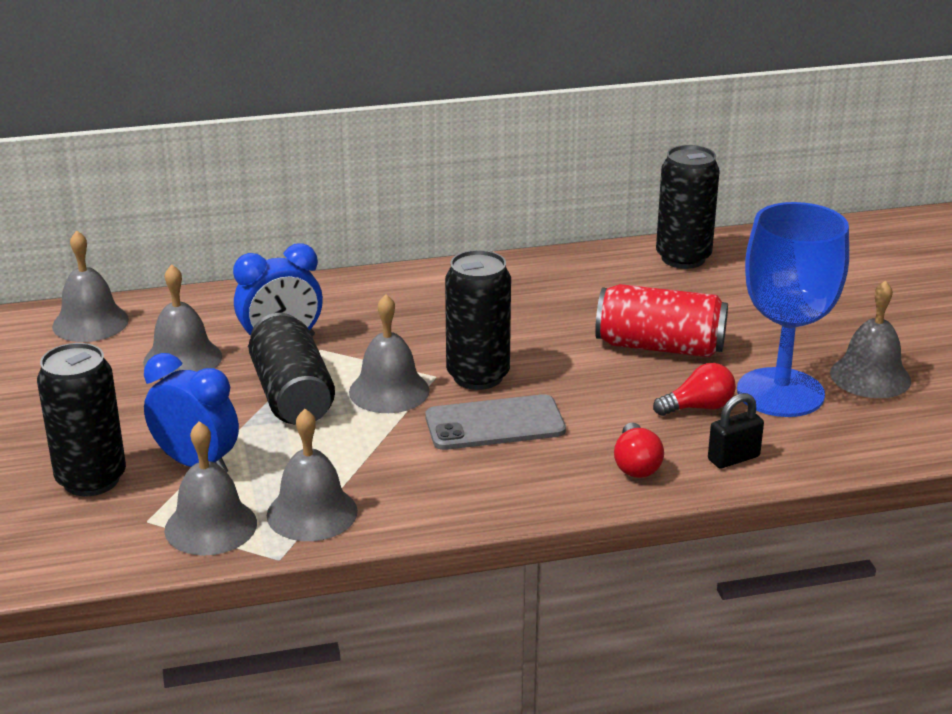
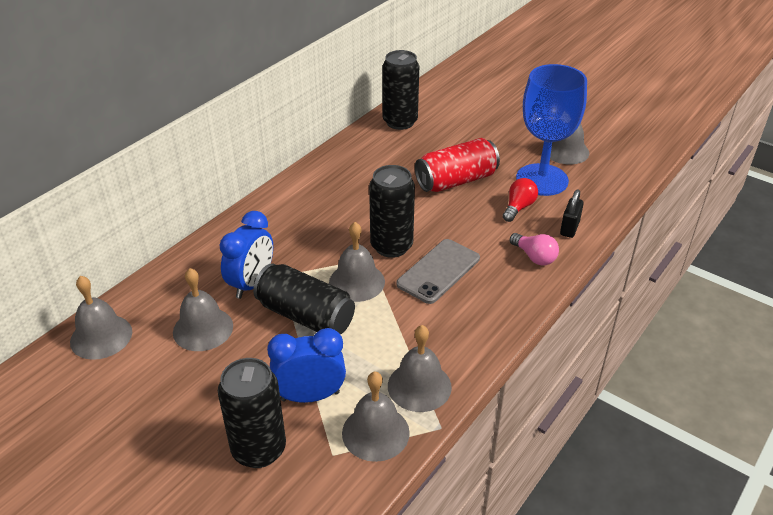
camera: 40 degrees left, 10 degrees up
(636, 465) = (534, 257): red light bulb -> pink light bulb

